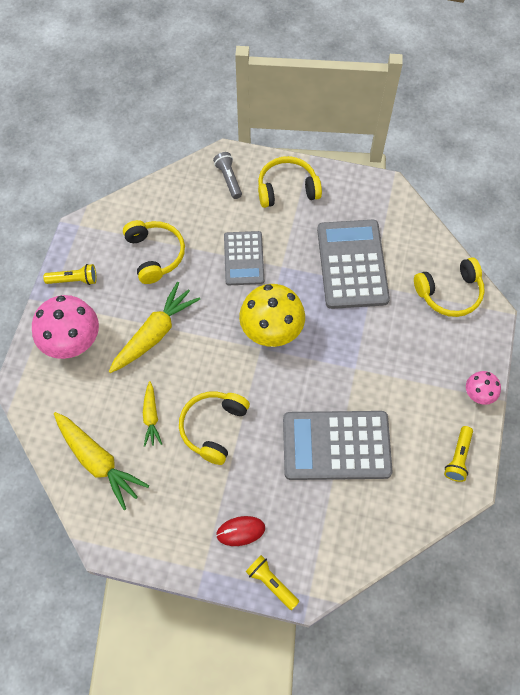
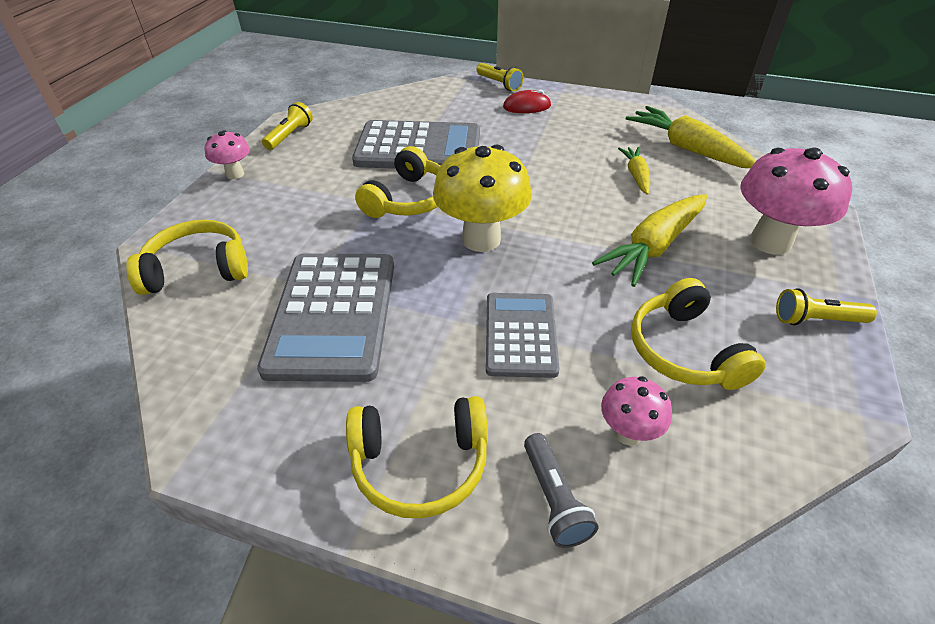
camera: 175 degrees left, 20 degrees down
(193, 208) = (628, 433): none -> pink mushroom
(213, 428) = (559, 165): yellow headphones -> yellow headphones (408, 199)

